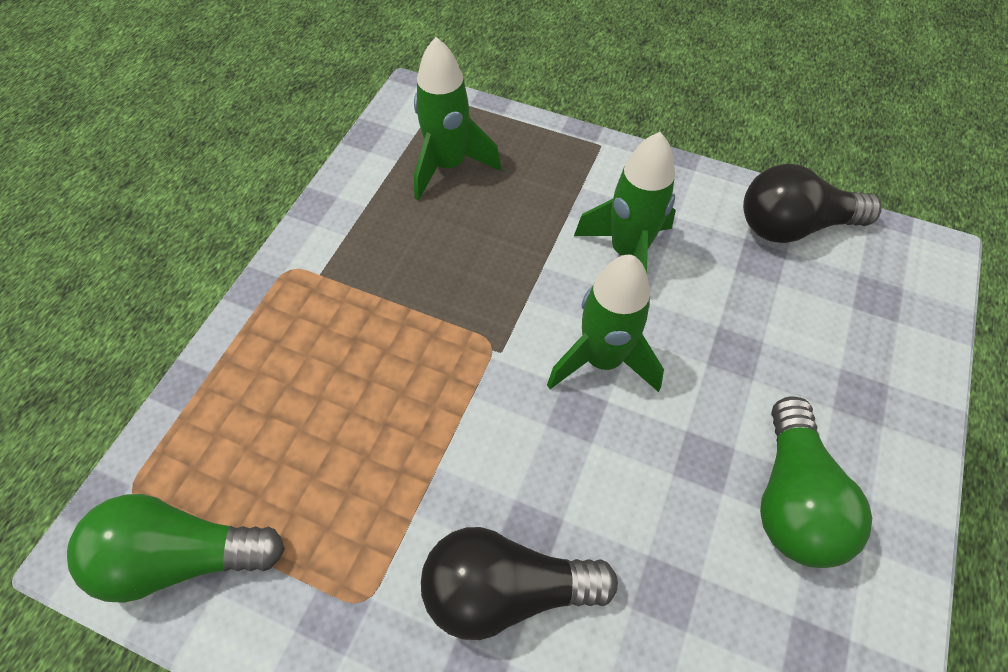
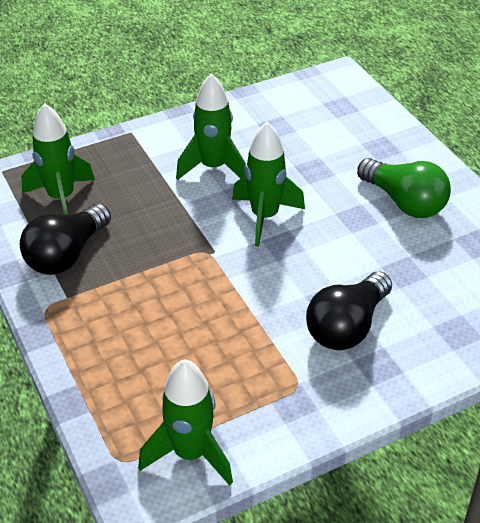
camera: 50 degrees left, 15 degrees down
(182, 556) = (190, 453): green light bulb -> green rocket
(793, 226) = (271, 103): black light bulb -> black light bulb (67, 254)

